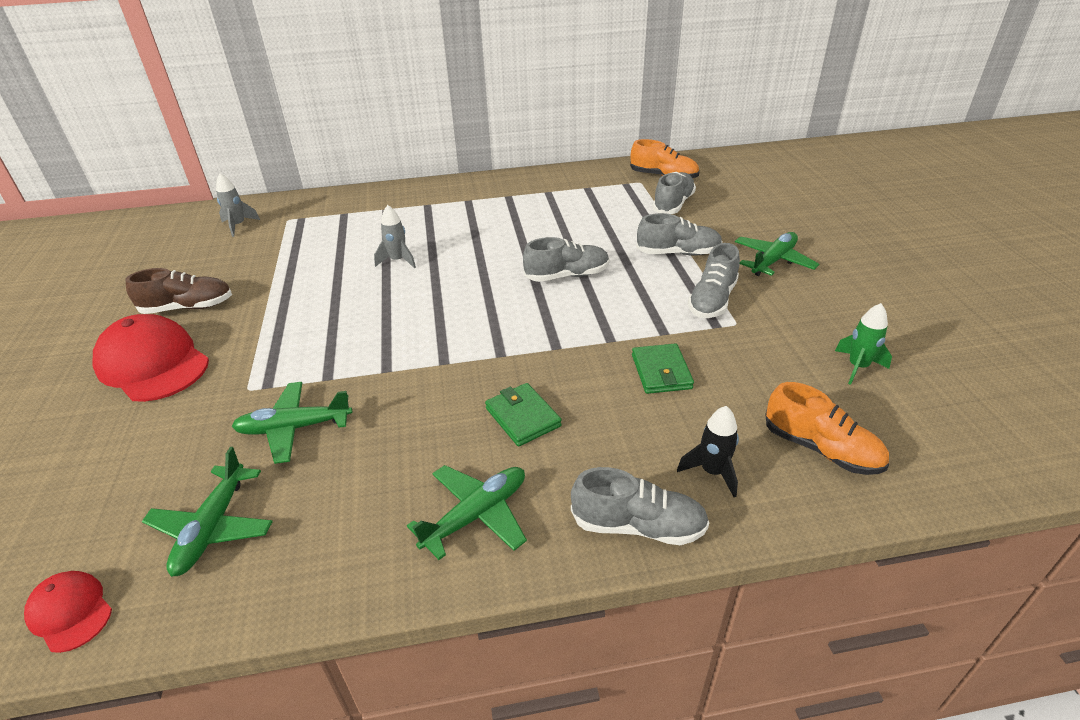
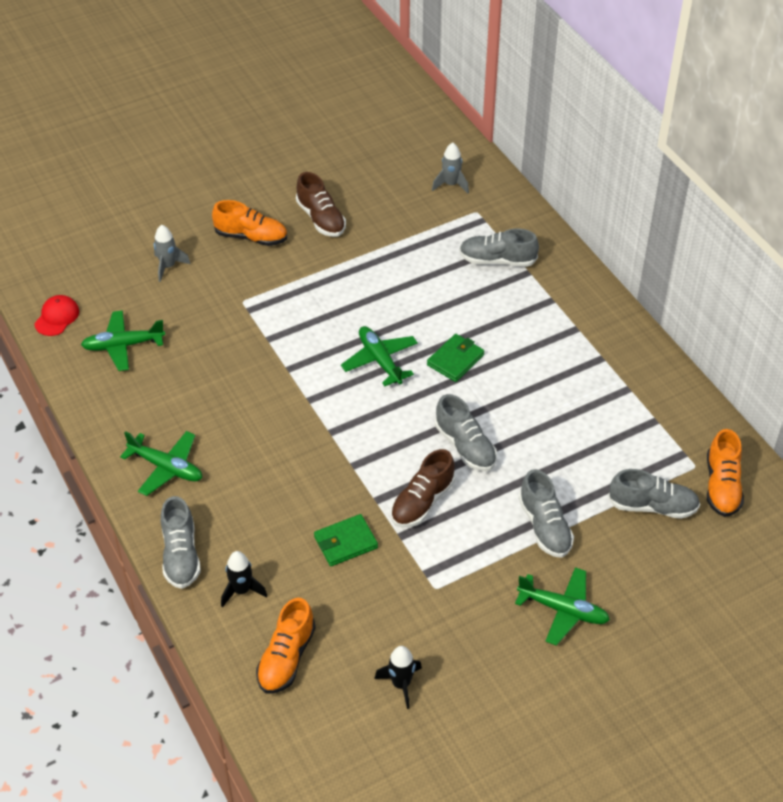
camera: 70 degrees right, 10 degrees up
(153, 363) = (251, 237): red cap -> orange shoe
(294, 428) = (213, 344): green plane -> green plane (380, 360)
(398, 261) = (440, 317): grey rocket -> grey rocket (168, 266)
(523, 417) = (263, 466): green wallet -> green wallet (455, 360)
(625, 312) = (422, 502): none -> brown shoe
(712, 300) = (467, 565): grey shoe -> grey shoe (497, 260)
(857, 367) = (401, 684): green rocket -> black rocket

